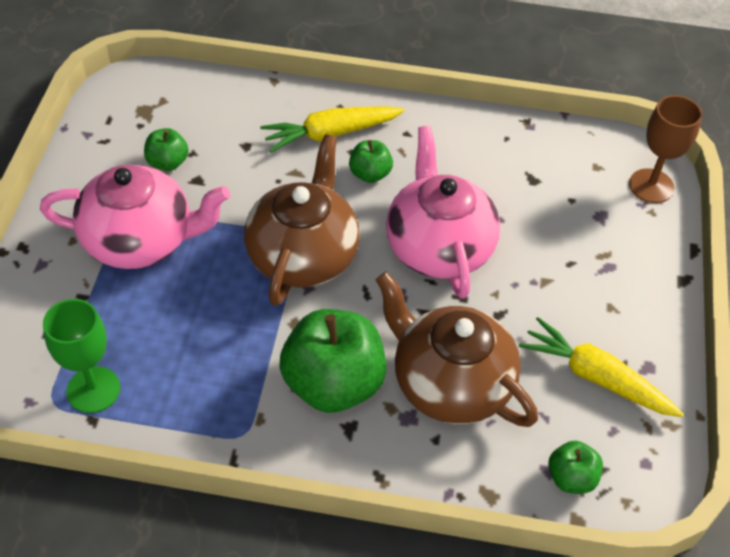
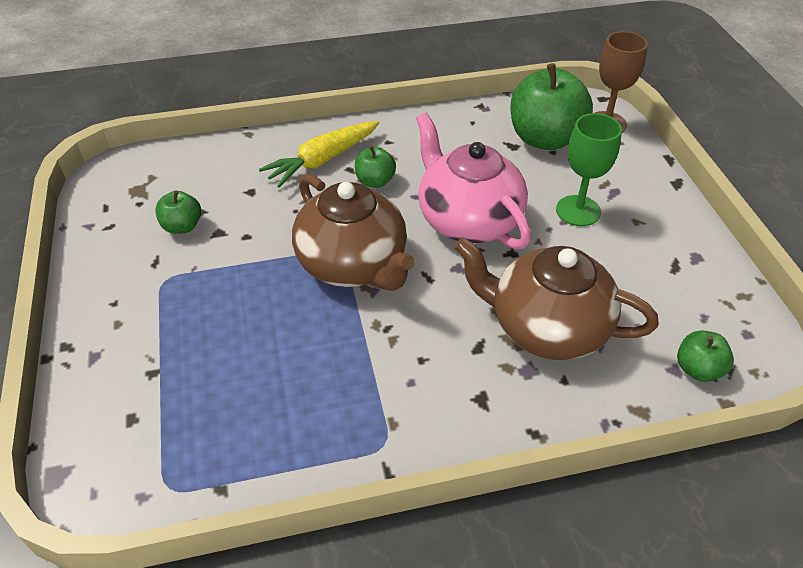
camera: 20 degrees left, 5 degrees down
(93, 389) = (207, 458): green goblet -> green goblet (578, 211)
(140, 241) = (189, 301): pink teapot -> none
(303, 255) = (353, 264): brown teapot -> brown teapot turned 150 degrees clockwise
(333, 384) = (443, 365): green apple -> green apple (544, 138)
(596, 377) = (662, 279): yellow carrot -> none

